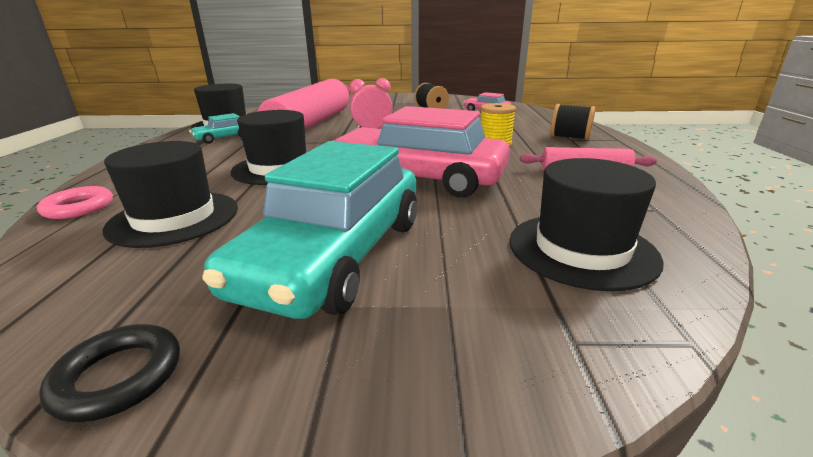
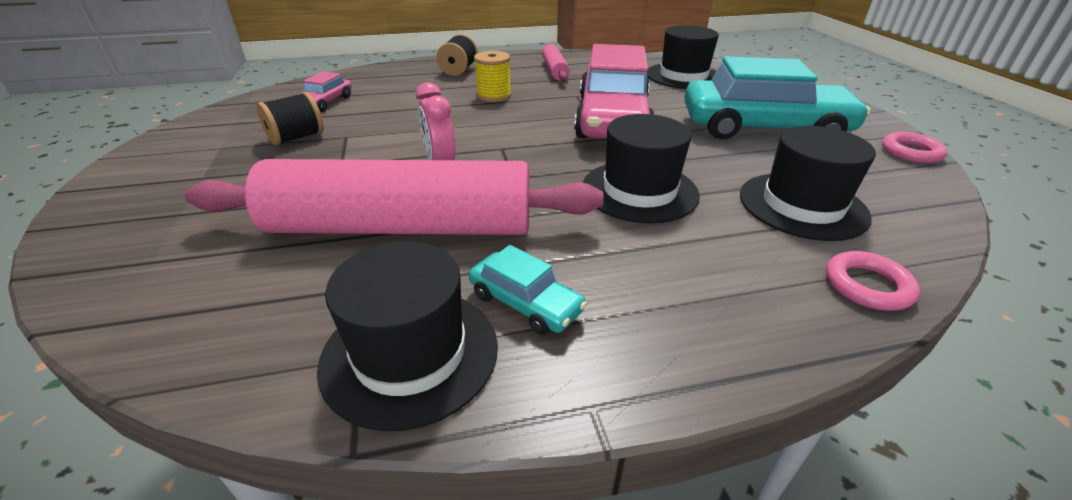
camera: 105 degrees left, 10 degrees up
(118, 377) = (910, 152): black ring -> pink ring

